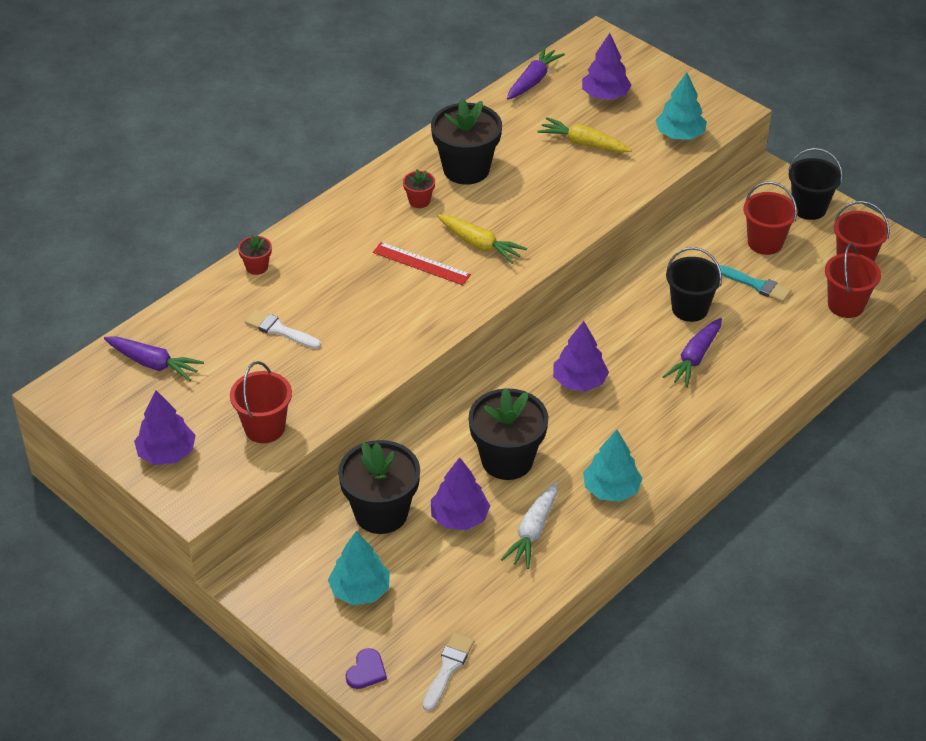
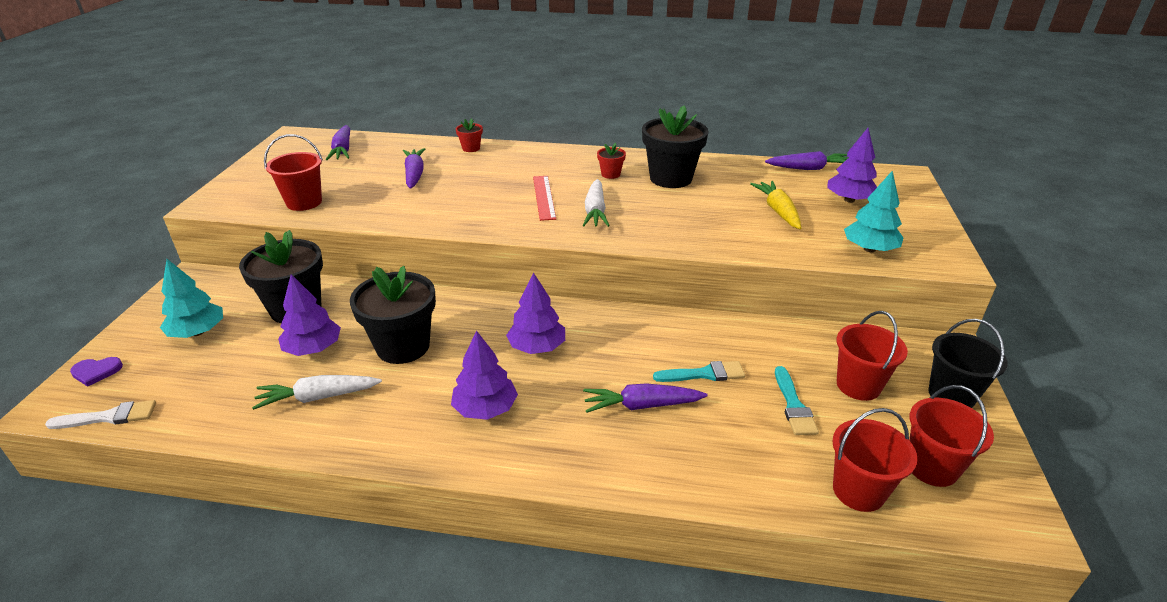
camera: 55 degrees right, 10 degrees down
(167, 453) = (255, 180): purple tree -> purple tree (485, 408)
(279, 330) = (414, 174): white brush -> purple carrot
(479, 244) = (595, 211): yellow carrot -> white carrot
(611, 489) = (408, 424): turquoise tree -> none
(690, 309) = (704, 374): black bucket -> turquoise brush

